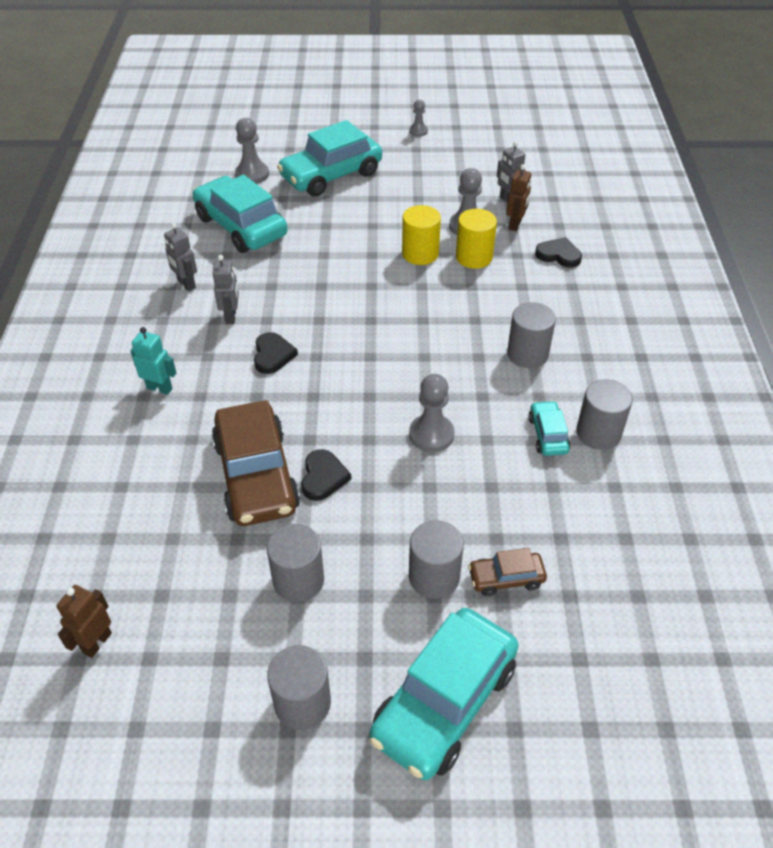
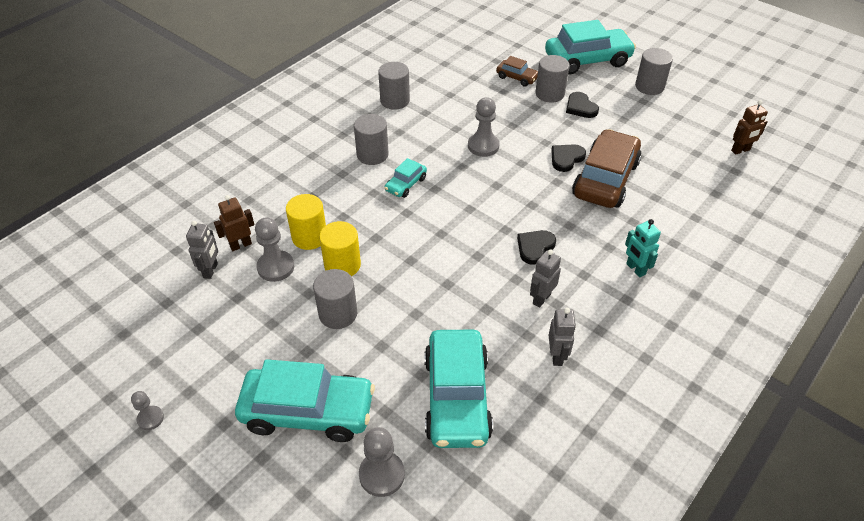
camera: 140 degrees left, 0 degrees up
(298, 580) = (618, 124): grey cylinder -> grey cylinder (338, 314)
(547, 434) = (421, 113): turquoise car -> turquoise car (406, 184)
(558, 255) = (253, 202): black heart -> black heart (580, 107)

